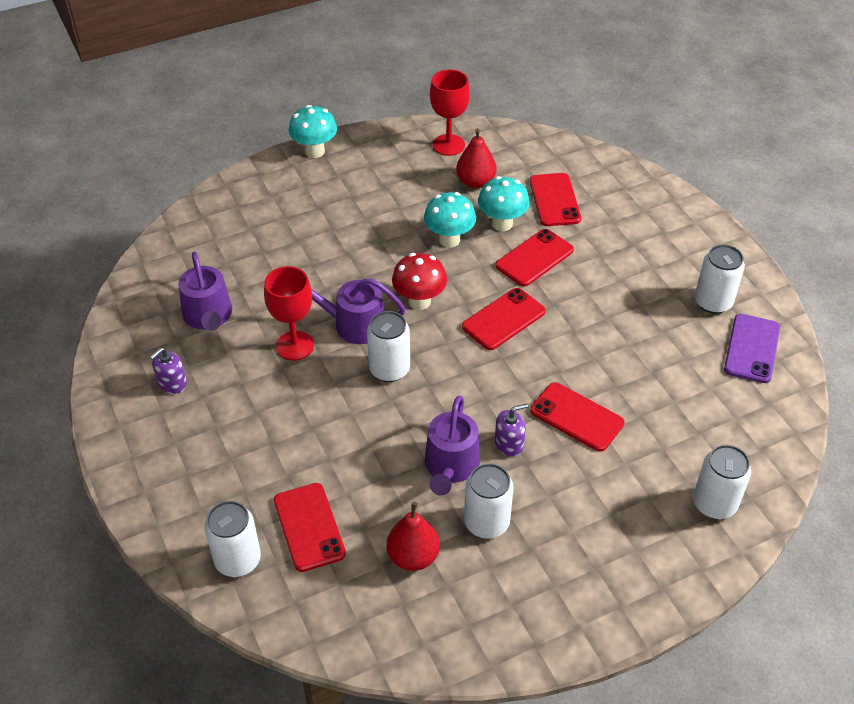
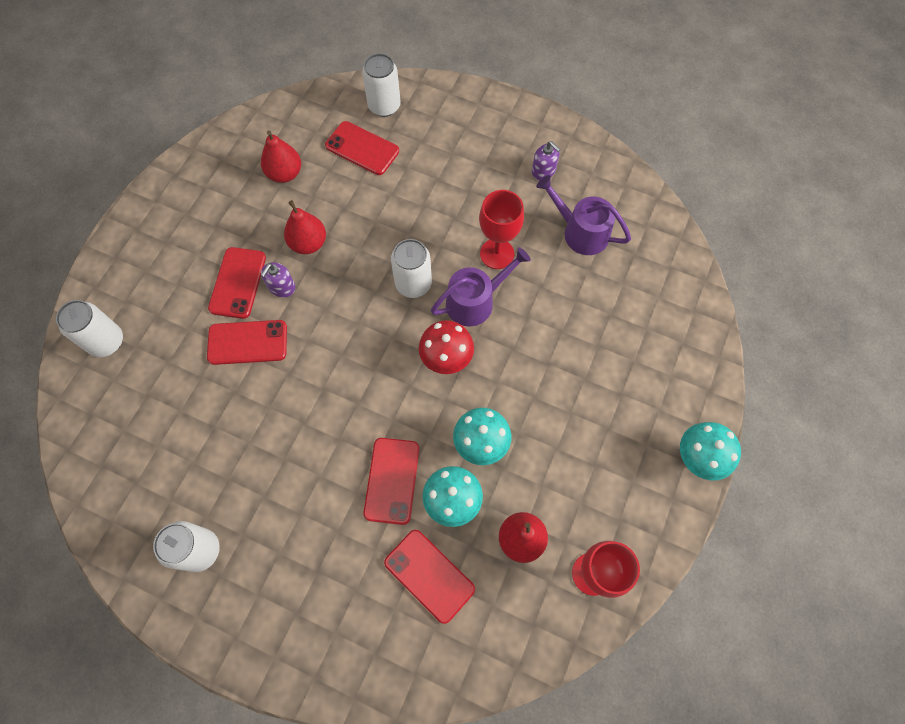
camera: 140 degrees right, 20 degrees up
(172, 383) = (543, 171): purple soap dispenser -> purple soap dispenser turned 135 degrees clockwise
(450, 466) = (308, 243): purple watering can -> red pear
(486, 522) = (255, 223): white can -> none
(503, 319) = (367, 392): red phone -> red phone (237, 283)
(751, 348) = (140, 517): purple phone -> none

